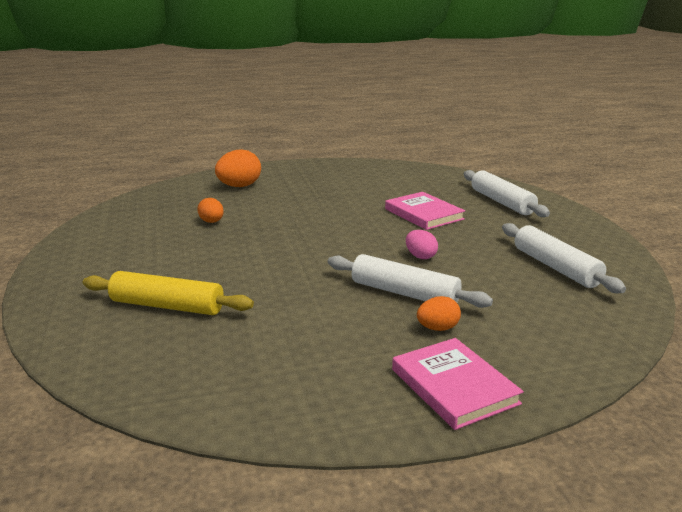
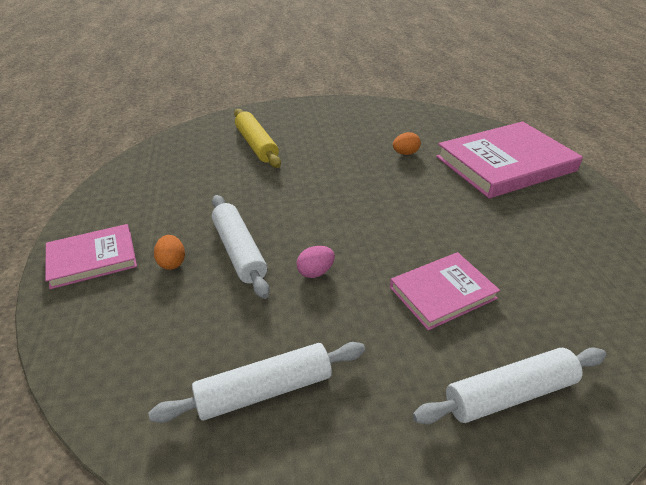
camera: 95 degrees right, 15 degrees up
(167, 306) = (256, 145): yellow rolling pin -> yellow rolling pin turned 45 degrees counterclockwise
(239, 186) = (505, 164): orange egg -> pink book
(404, 293) = (239, 251): white rolling pin -> white rolling pin turned 60 degrees counterclockwise

